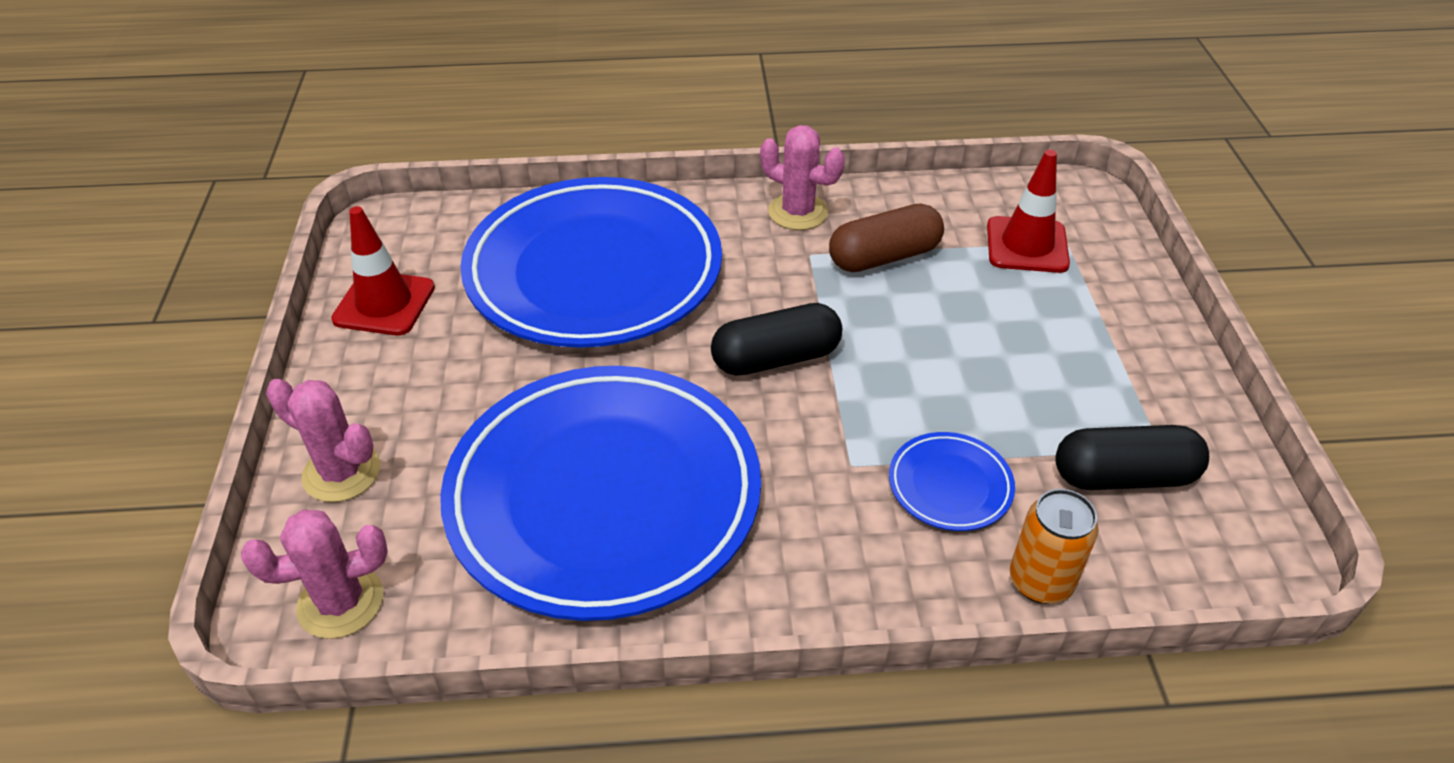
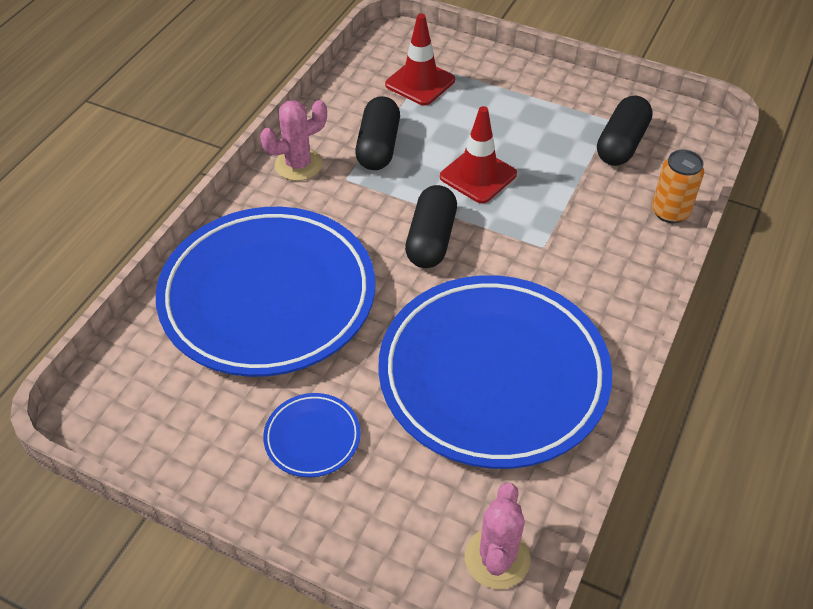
camera: 60 degrees left, 5 degrees up
(341, 472) = (371, 524): pink cactus -> none
(384, 303) = (196, 440): red traffic cone -> red traffic cone (478, 175)
(884, 257) = (378, 146): brown capsule -> black capsule
(950, 486) = (585, 213): blue plate -> blue plate (312, 438)

